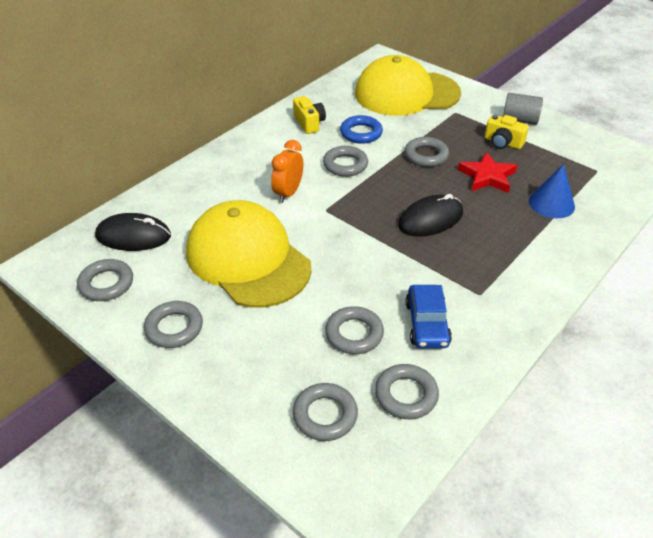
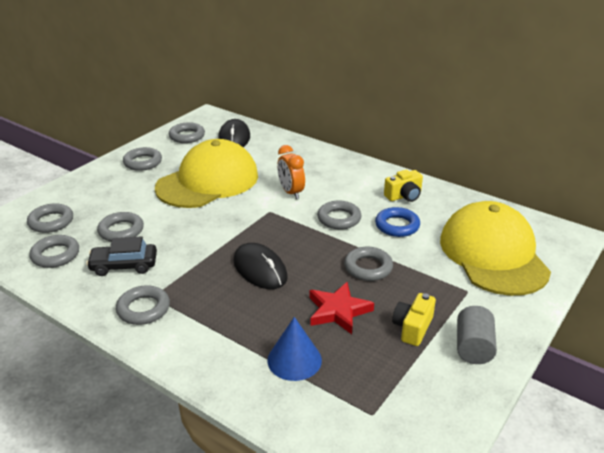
camera: 85 degrees right, 10 degrees down
(288, 193) = (291, 192): orange clock -> orange clock turned 135 degrees counterclockwise
(427, 323) = (124, 265): blue car -> black car
(501, 300) = (143, 309): none -> grey ring

